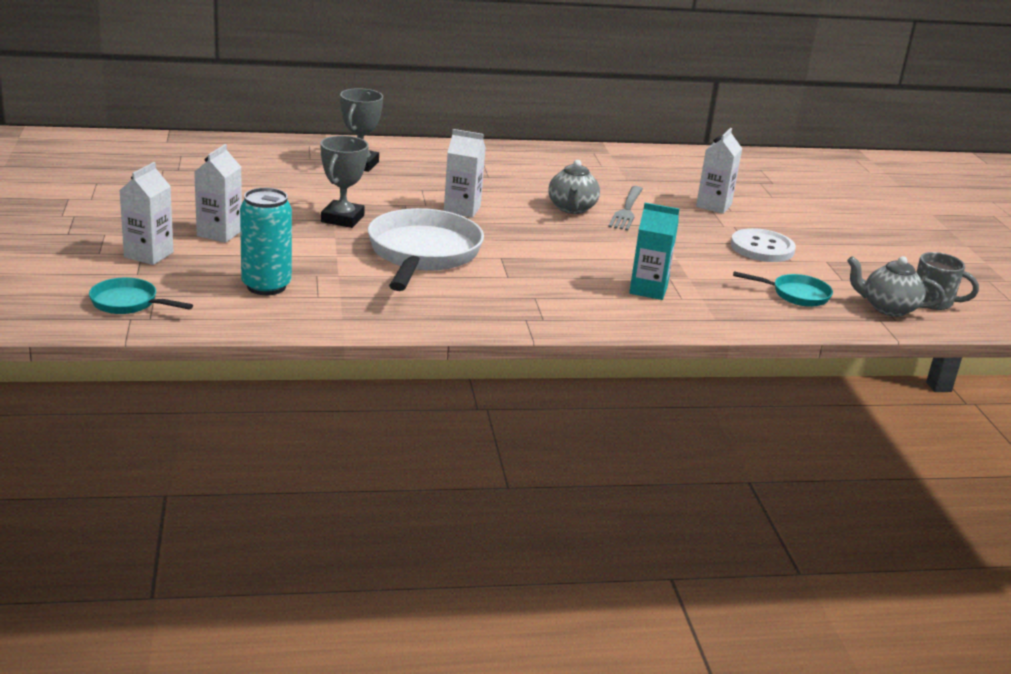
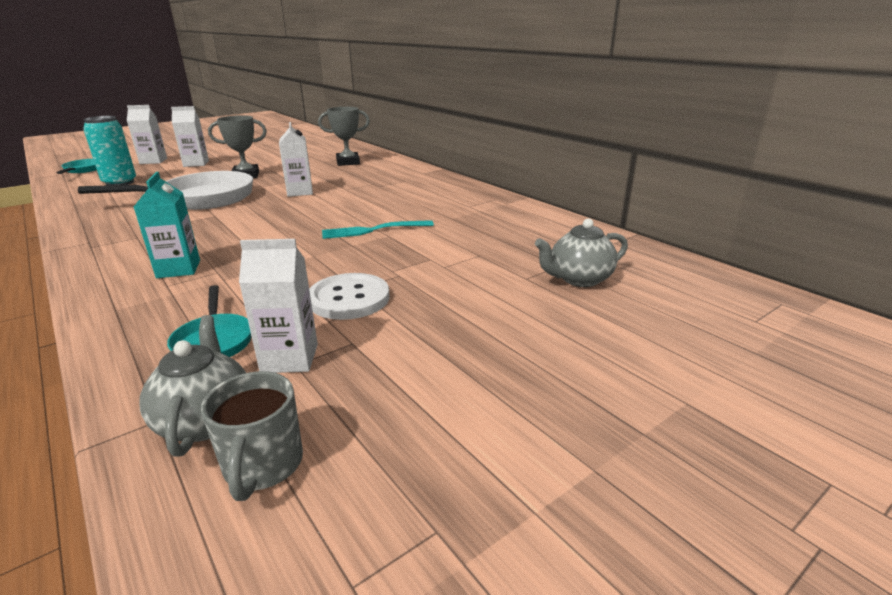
camera: 65 degrees right, 0 degrees up
(571, 208) = (348, 215): grey teapot -> grey teapot (579, 279)
(627, 210) = (373, 230): grey fork -> turquoise fork
(713, 206) = (443, 257): white carton -> white carton (290, 358)

